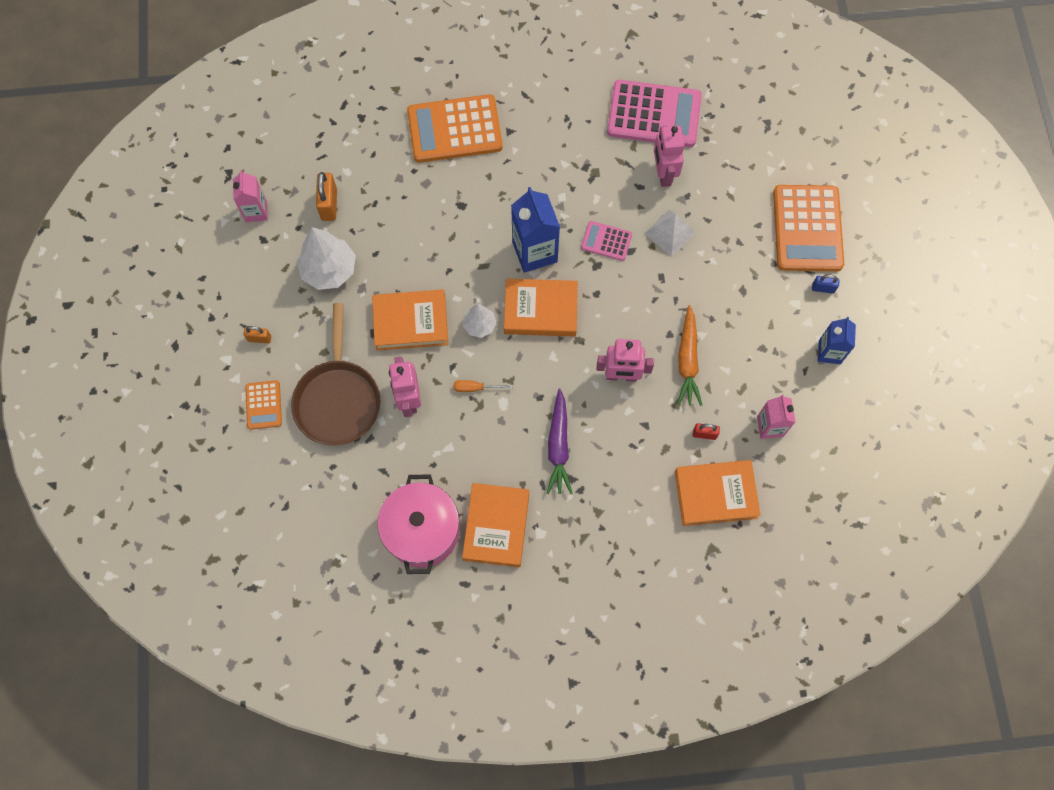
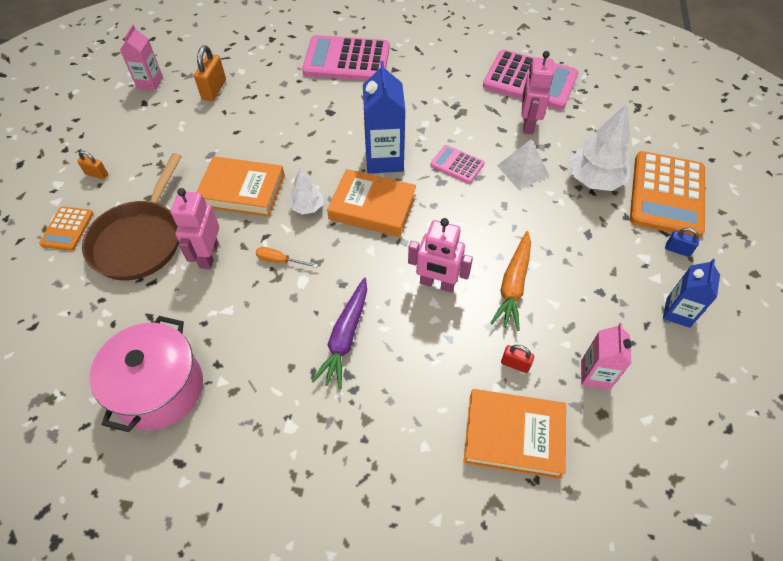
camera: 15 degrees right, 15 degrees down
(329, 270) = (188, 135): white tree -> white tree (594, 180)
(454, 129) = (347, 60): orange calculator -> pink calculator
(496, 526) = (243, 405): orange book -> none

